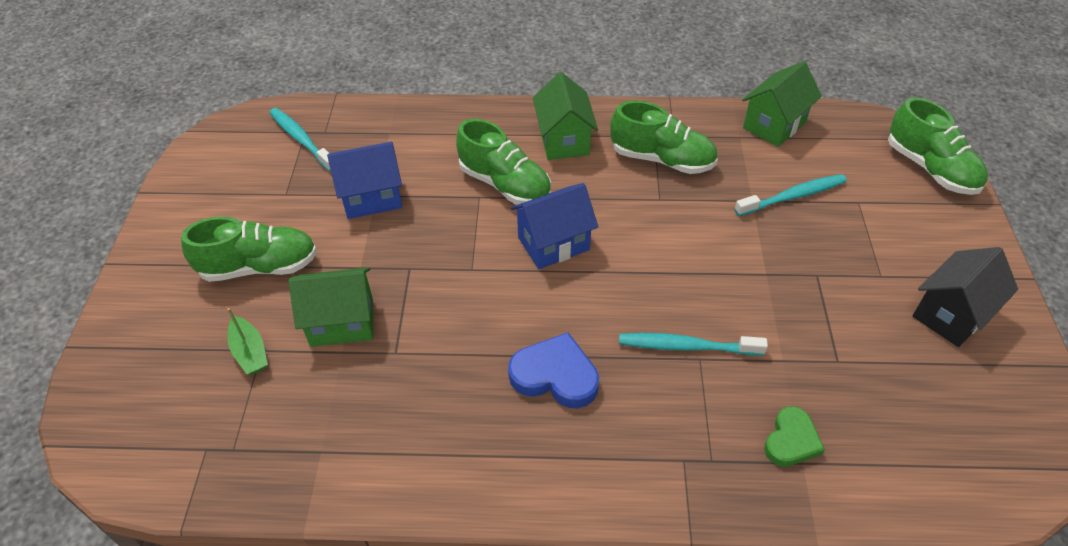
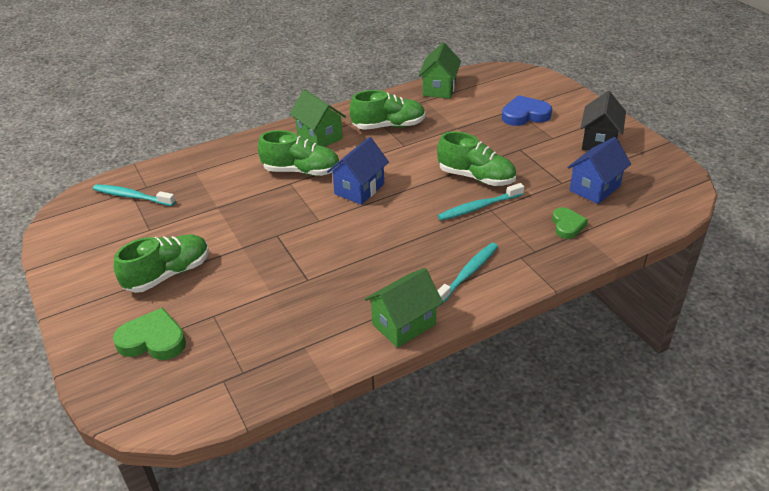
camera: 30 degrees left, 10 degrees down
(181, 350) = (153, 340): none -> green heart
(250, 352) = (206, 320): green boat -> none
(342, 322) = (257, 279): green house -> green house (404, 324)
(371, 198) = (216, 209): blue house -> blue house (594, 188)
(555, 375) = (417, 250): blue heart -> blue heart (525, 115)
(793, 196) = (478, 118): turquoise toothbrush -> turquoise toothbrush (468, 273)
(930, 168) = (538, 82): green shoe -> green shoe (476, 177)

